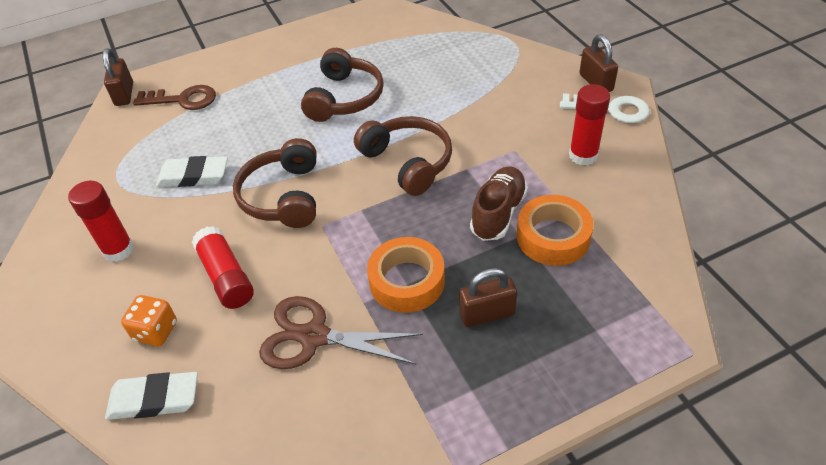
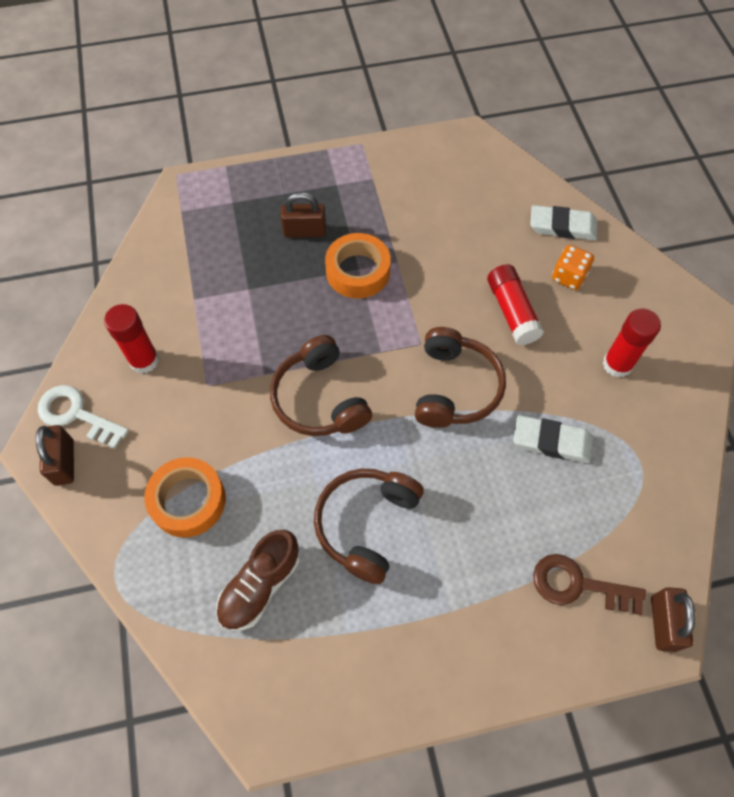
camera: 170 degrees left, 15 degrees up
(314, 336) = (441, 244): brown scissors -> none
(498, 213) = (256, 316): brown shoe -> brown shoe (260, 586)
(553, 237) = (221, 281): orange tape -> orange tape (188, 501)

